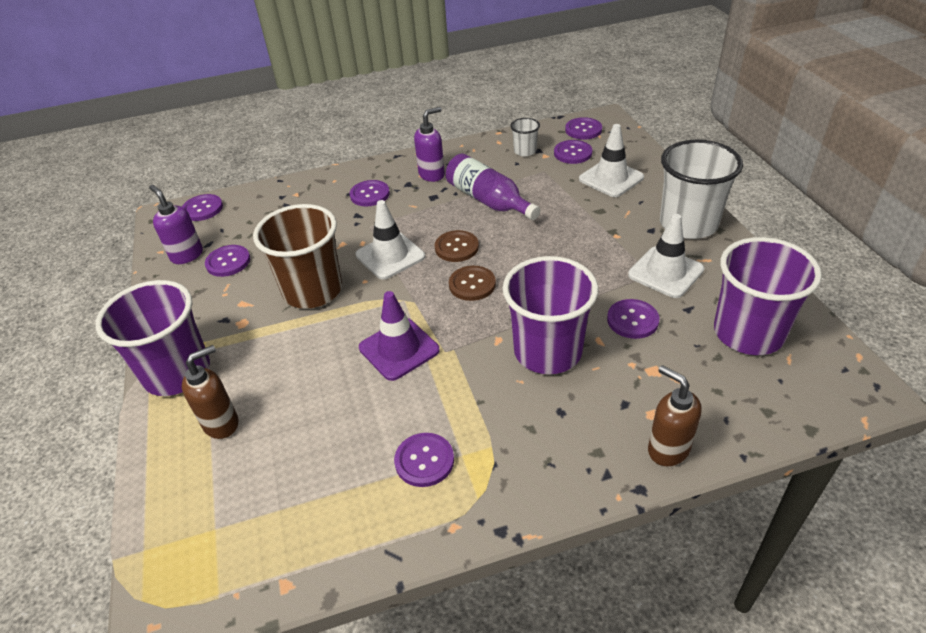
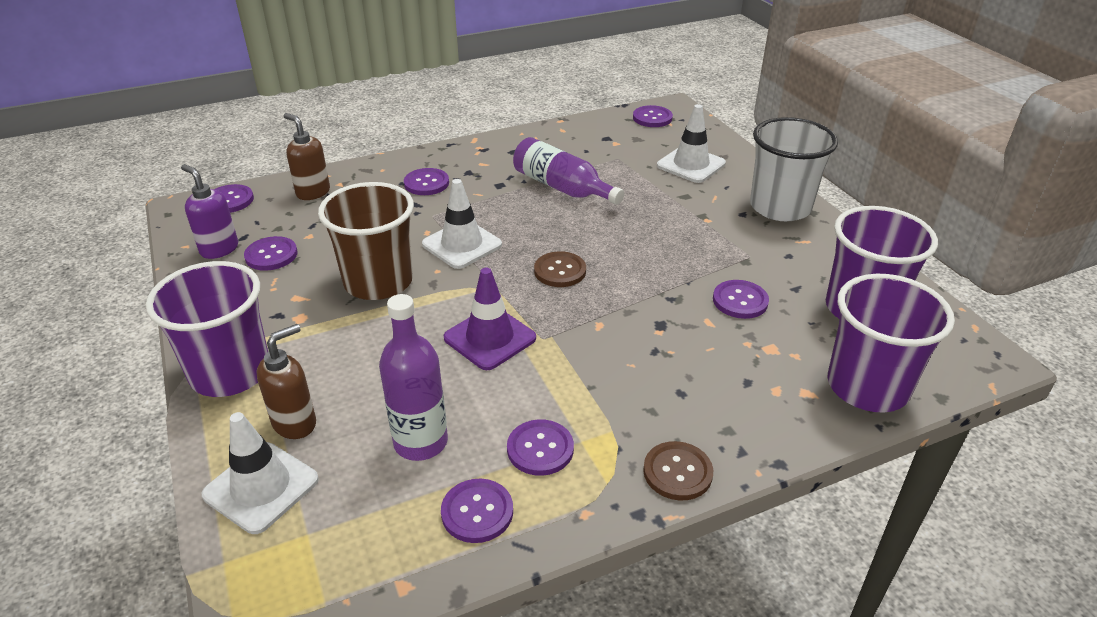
camera: 10 degrees left, 5 degrees down
(322, 448) = (420, 442): none -> purple bottle
(432, 174) = (494, 162): purple soap dispenser -> none
(456, 247) = (535, 235): brown button -> brown button (677, 472)
(525, 151) = (593, 139): white cup -> none
(547, 351) = (655, 334): purple cup -> purple cup (867, 387)
(572, 153) = (645, 140): purple button -> purple button (477, 512)
(665, 272) = (765, 254): white traffic cone -> white traffic cone (261, 487)
(667, 449) = (800, 423): brown soap dispenser -> brown soap dispenser (313, 192)

